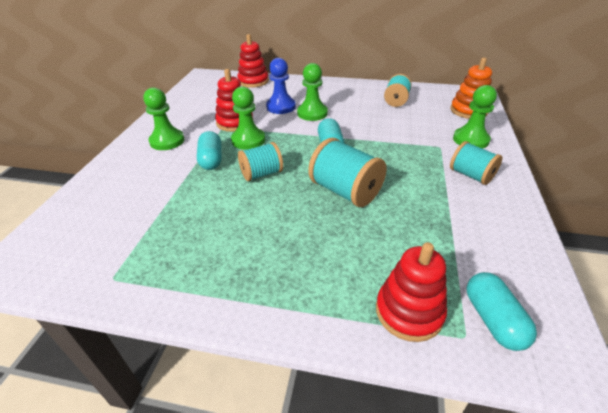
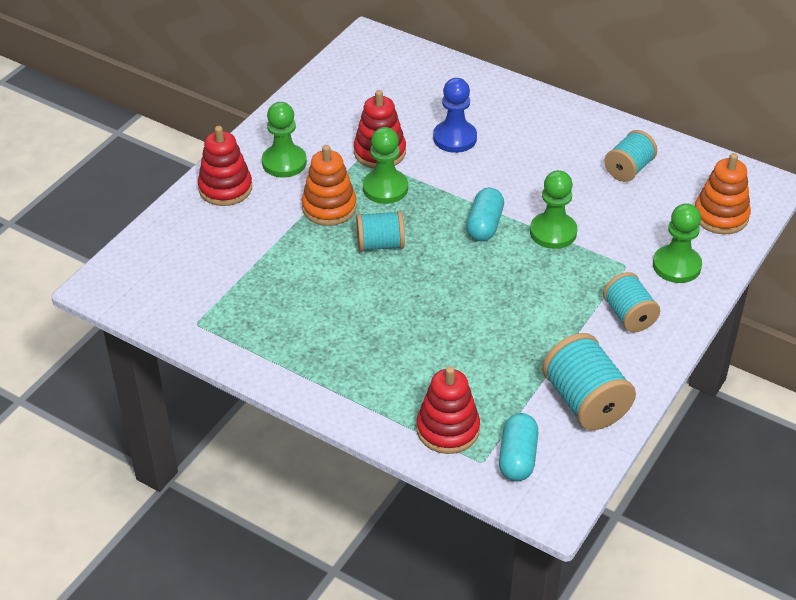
camera: 20 degrees right, 5 degrees up
(211, 160) = (329, 207): turquoise capsule -> orange stacking toy
(253, 81) = (439, 72): red stacking toy -> red stacking toy (225, 188)
(312, 113) = (492, 162): green pawn -> green pawn (553, 232)
(345, 191) = (464, 294): turquoise spool -> turquoise spool (585, 401)

